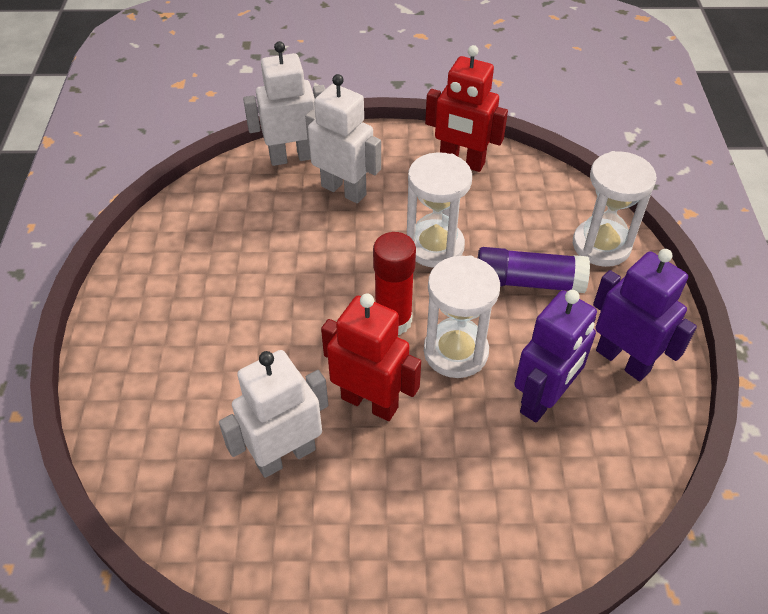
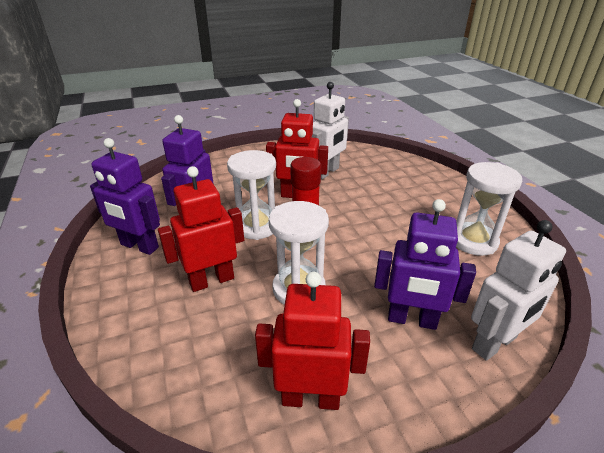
camera: 160 degrees right, 15 degrees down
(344, 190) = (412, 320): white robot -> purple robot
(528, 282) = (211, 280): purple glue stick -> red robot
(601, 245) = (141, 331): white hourglass -> white hourglass (473, 241)

